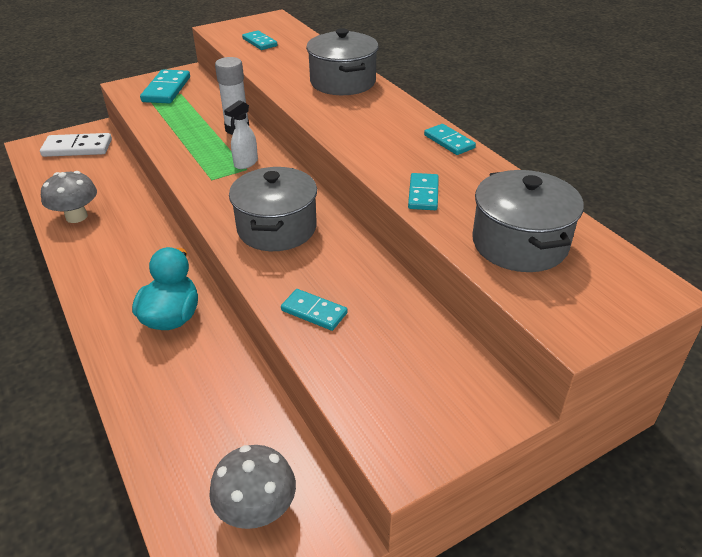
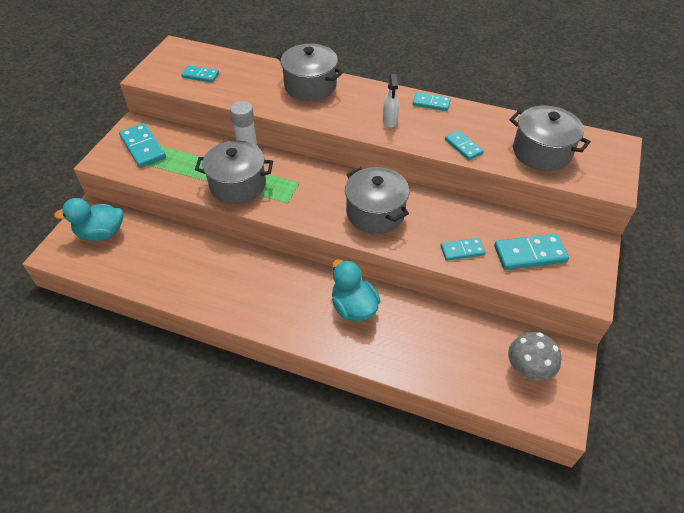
camera: 40 degrees left, 10 degrees up
(76, 216) = (188, 284): grey mushroom -> none
(77, 148) = (101, 233): white domino -> turquoise duck
(193, 146) = (237, 185): none -> grey pot
(245, 163) = (292, 178): white spray bottle -> white spray bottle (390, 121)
(390, 363) = (530, 254): none -> turquoise domino

